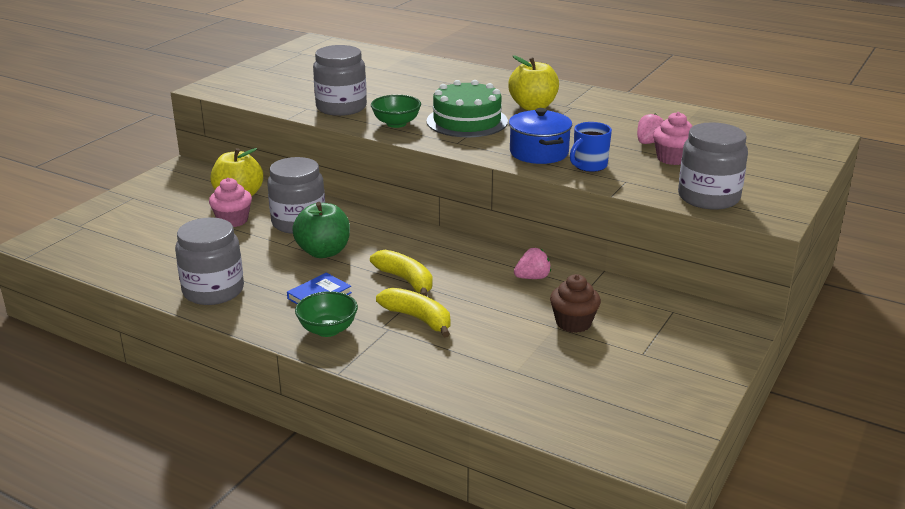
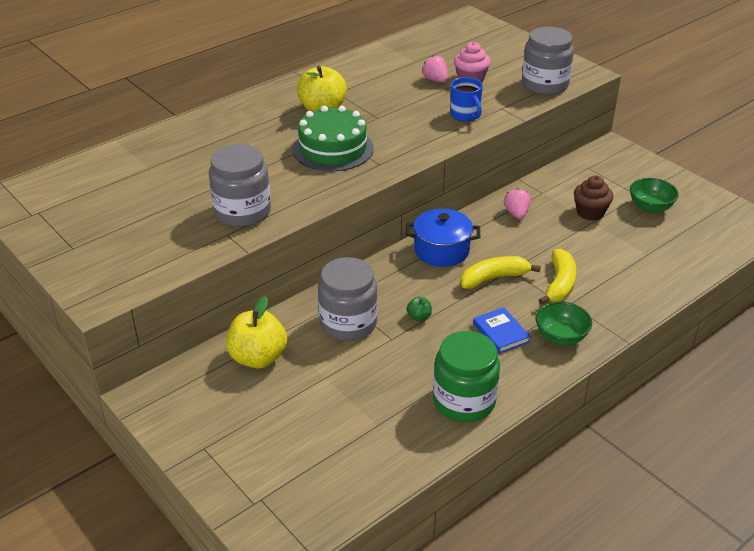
camera: 70 degrees left, 10 degrees up
(213, 291) = (464, 401): grey jar -> green jar
(233, 220) = (316, 370): pink cupcake -> none
(323, 252) = (419, 317): green apple -> green apple, size x0.44
(396, 123) = (311, 187): green bowl -> green bowl (650, 207)
(418, 319) = (559, 284): yellow banana -> yellow banana turned 135 degrees clockwise
(539, 153) = (426, 130): blue pot -> blue pot (441, 250)

